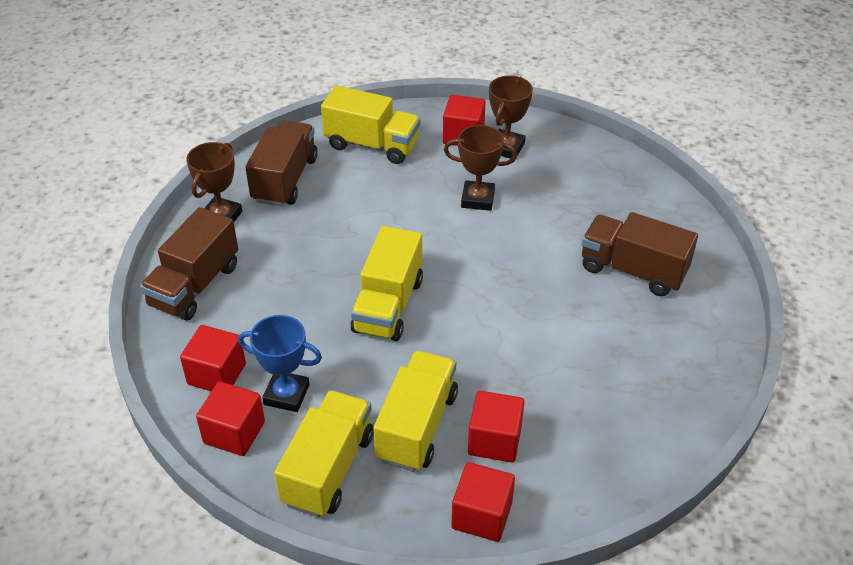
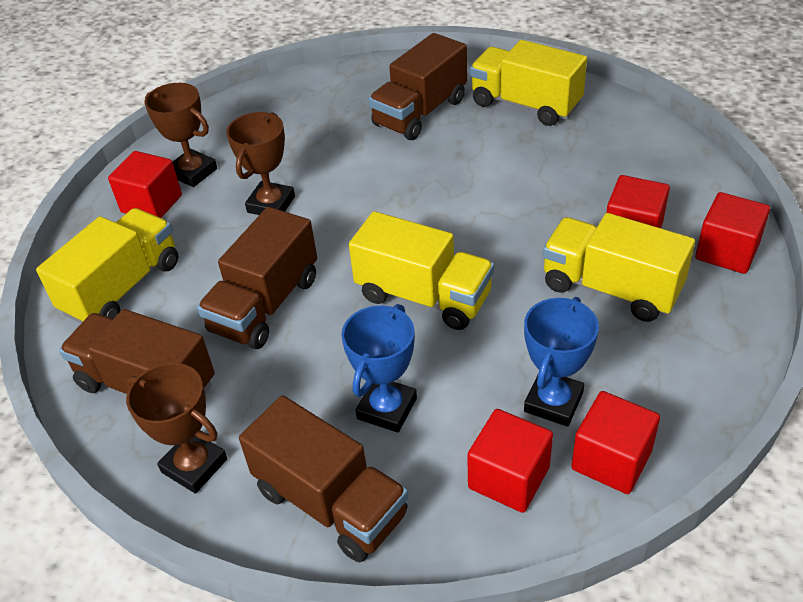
camera: 75 degrees left, 0 degrees up
(273, 301) = (387, 408): none -> blue trophy
(328, 469) = (669, 368): yellow truck -> yellow truck (525, 104)
(366, 219) = (265, 305): none -> brown truck

